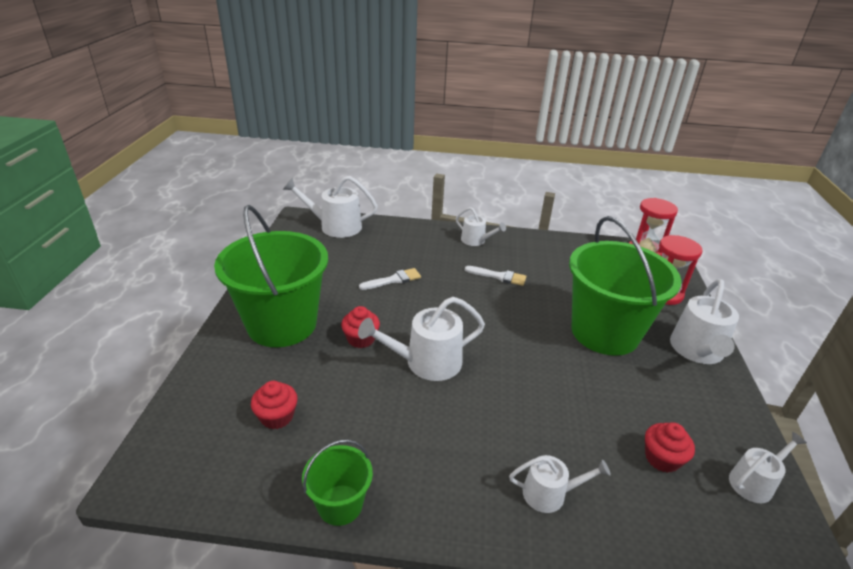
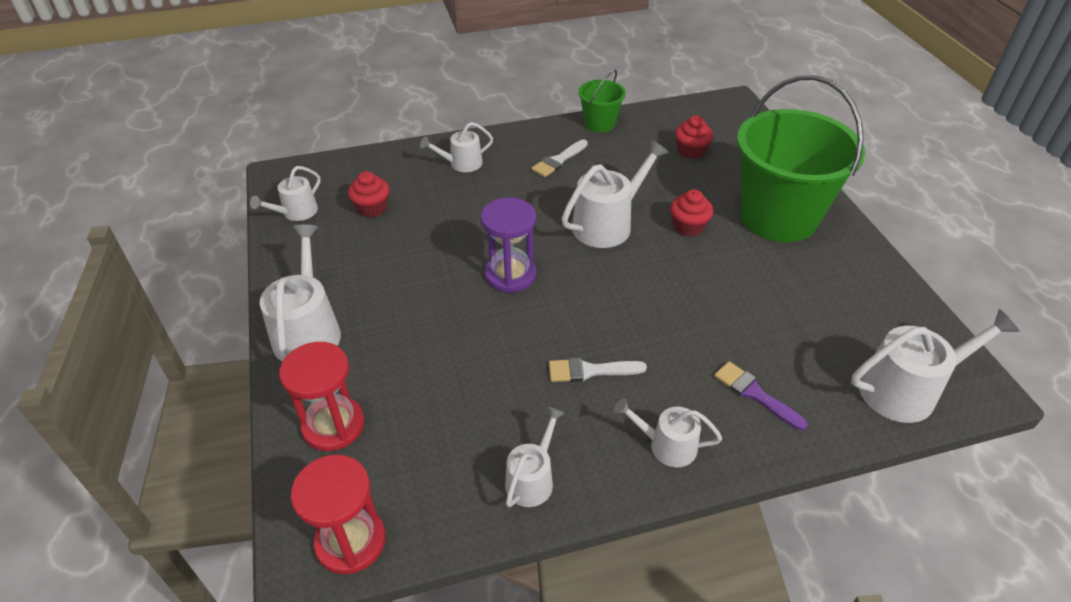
camera: 160 degrees right, 10 degrees up
(394, 280) = (723, 313): white brush -> white brush (558, 161)
(413, 244) = (754, 394): none -> purple brush
(530, 345) = (510, 275): none -> purple hourglass
(550, 247) = (532, 479): none -> white watering can
(605, 332) = (424, 321): green bucket -> none

